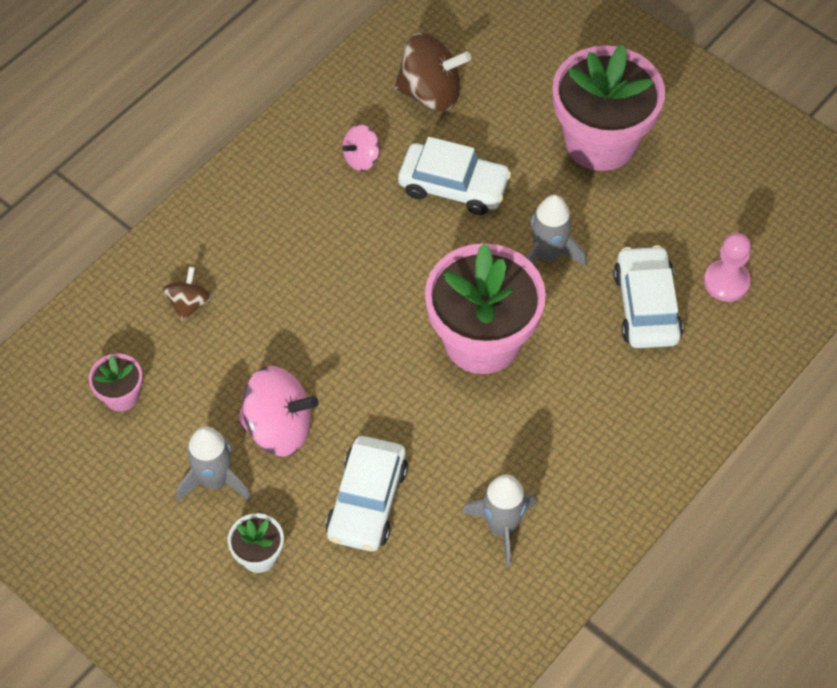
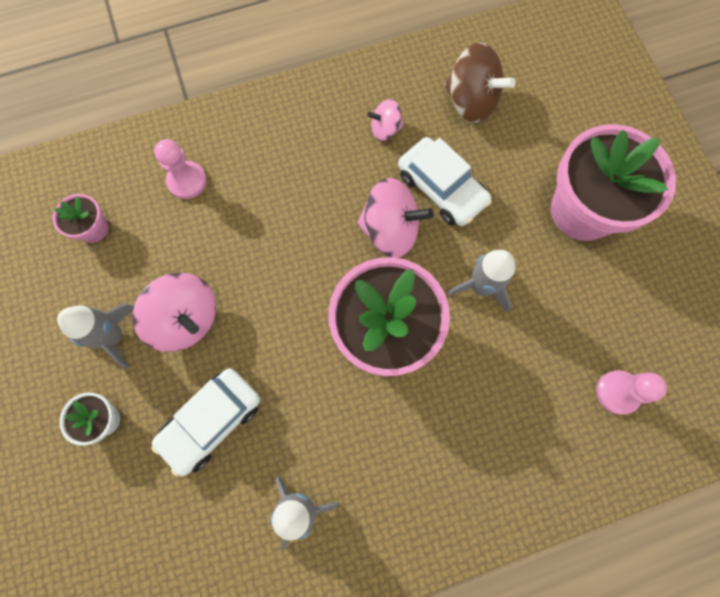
camera: 30 degrees right, 15 degrees up
(189, 304) = (187, 181): brown spinning top -> pink pawn
(428, 248) = (390, 230): none -> pink spinning top
(646, 306) = (536, 376): white car -> none

